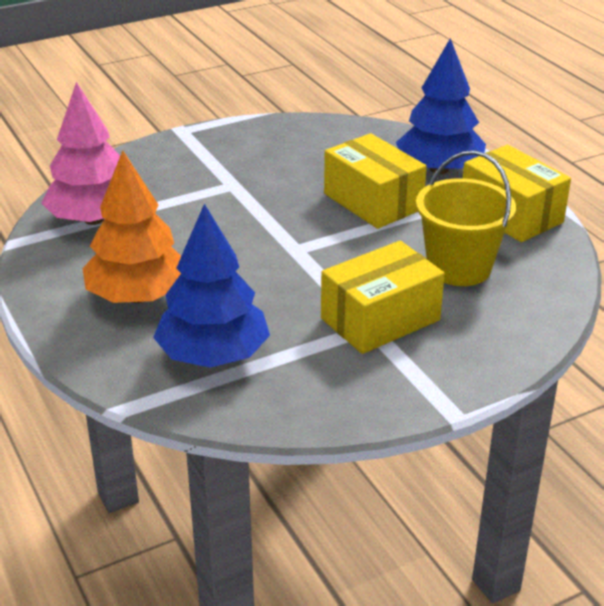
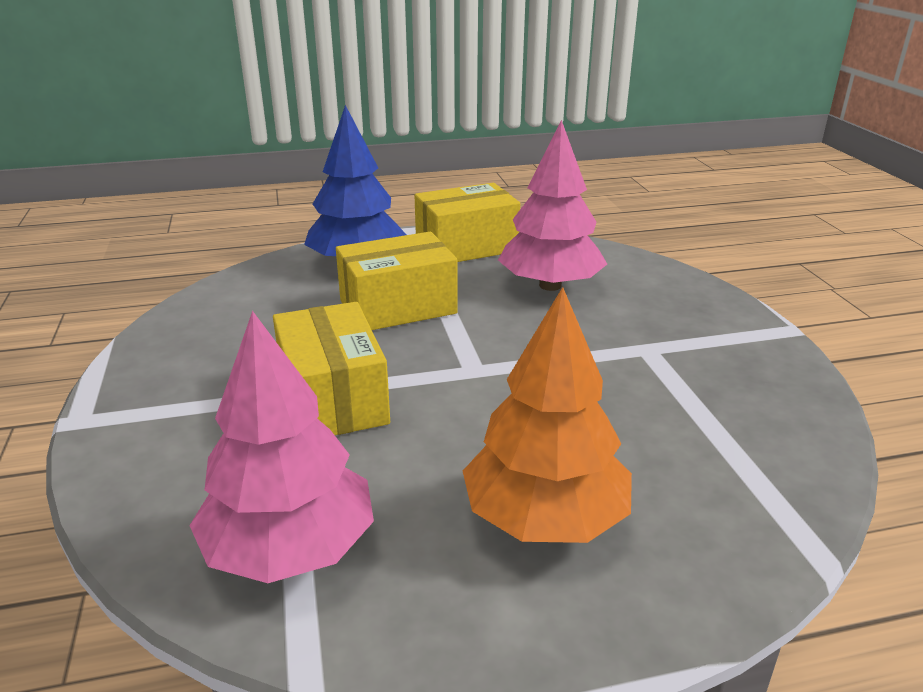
camera: 75 degrees left, 5 degrees down
(213, 355) = (698, 463): blue tree -> none
(380, 319) = (633, 340): yellow box -> yellow box (333, 398)
(459, 268) = (550, 285): yellow bucket -> pink tree

